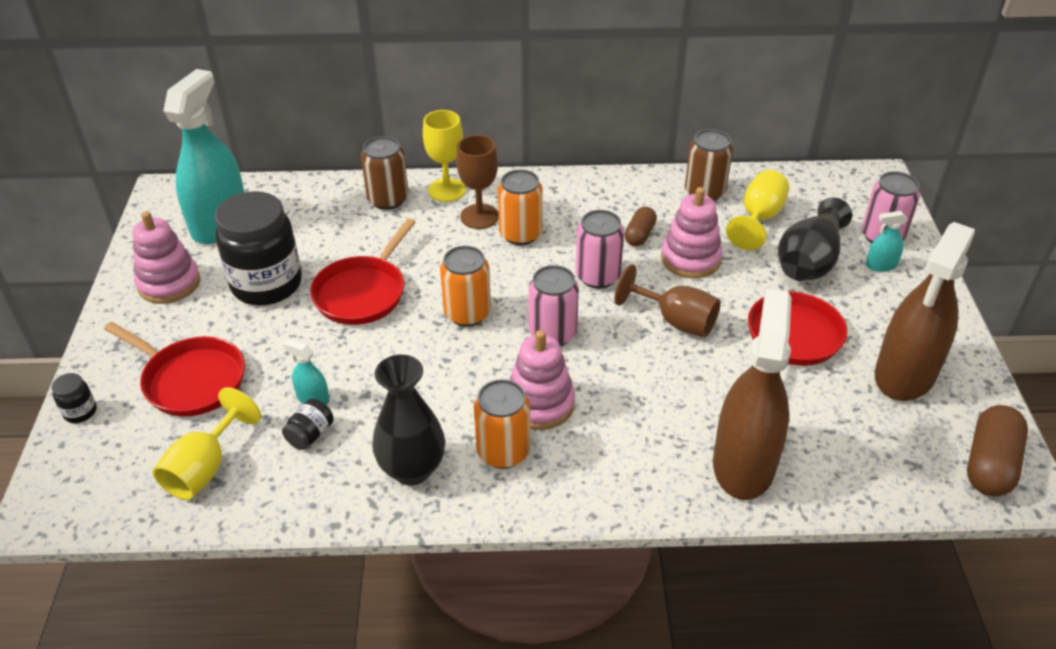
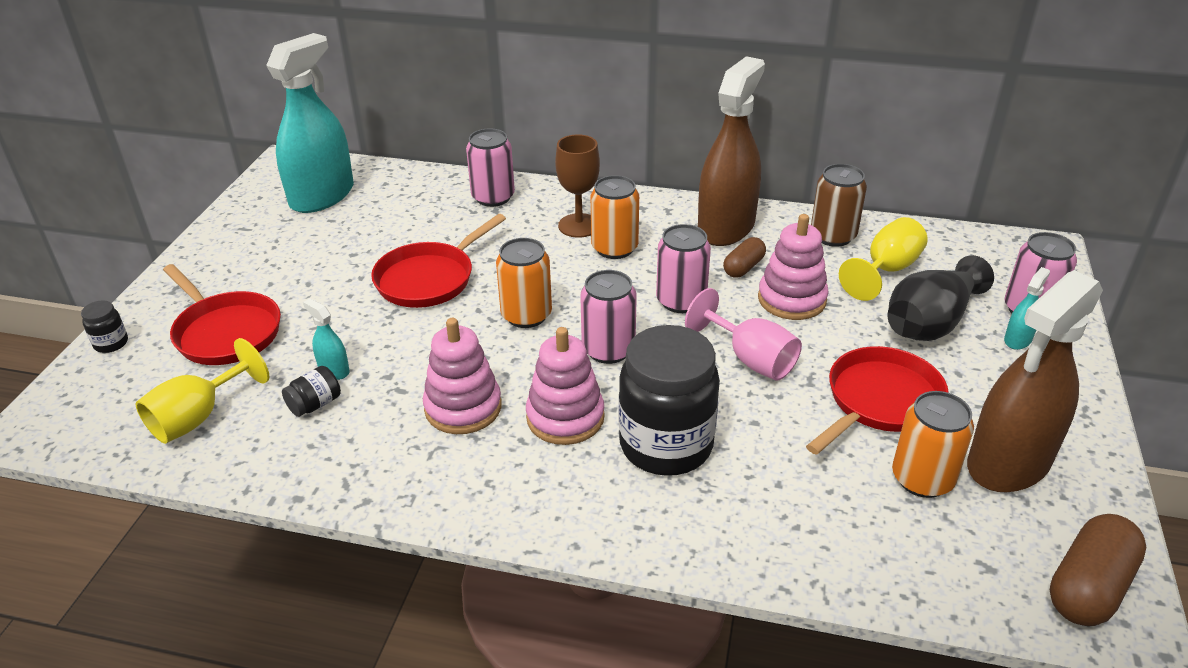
camera: 15 degrees right, 5 degrees down
(169, 283) = (249, 242): pink stacking toy -> pink stacking toy (463, 407)
(267, 284) = (339, 257): black jar -> black jar (666, 445)
(388, 199) = (493, 197): brown can -> pink can
(412, 469) = (401, 458): black vase -> none
(447, 190) = (556, 197): yellow goblet -> none
(503, 451) = (505, 458): orange can -> orange can (922, 479)
(675, 321) = (750, 359): brown goblet -> pink goblet
(743, 464) = (772, 525): brown spray bottle -> brown spray bottle (726, 227)
(881, 265) = (1017, 340): turquoise spray bottle -> turquoise spray bottle turned 120 degrees clockwise

